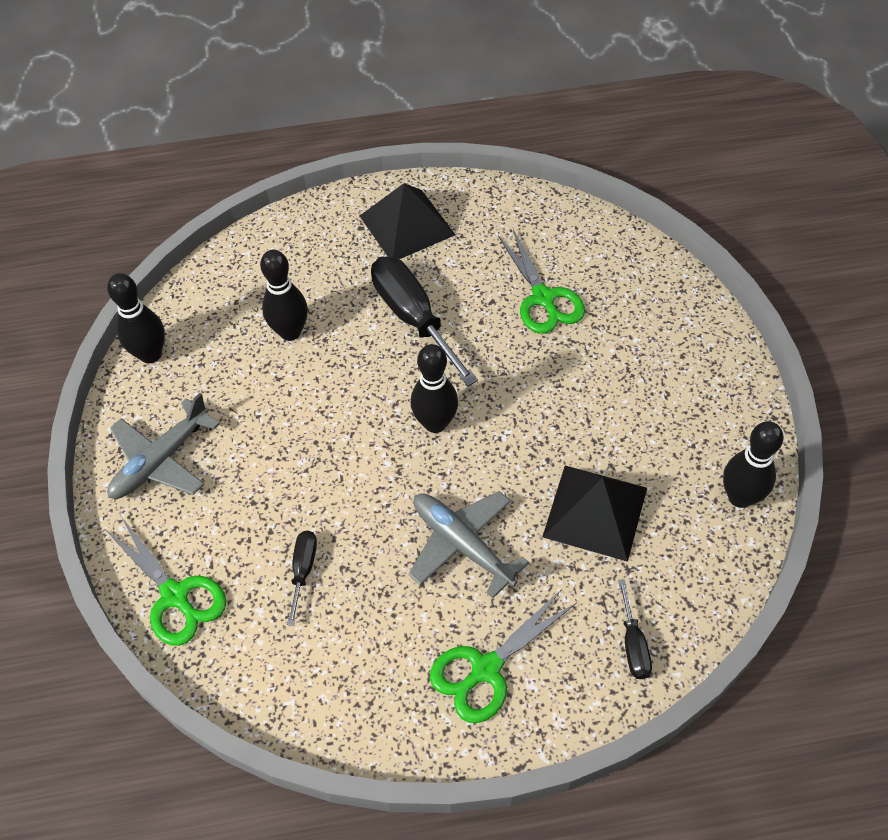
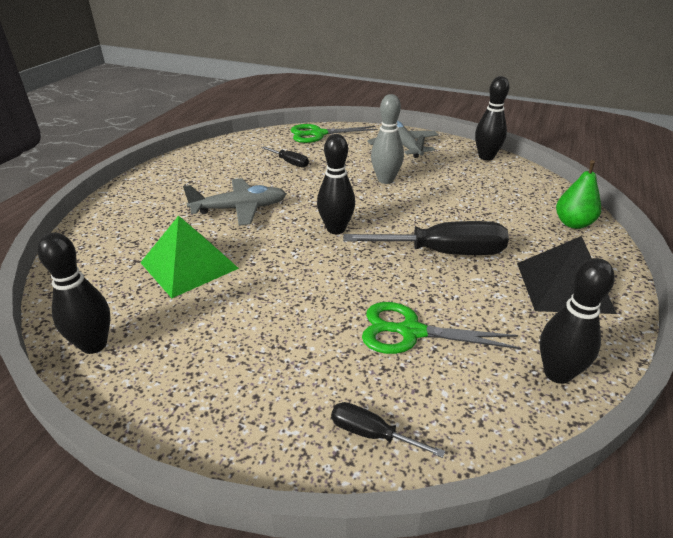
camera: 120 degrees right, 20 degrees down
(285, 240) = (573, 223): none -> green pear
(286, 432) = (385, 180): none -> grey bowling pin
(290, 332) = (469, 201): black bowling pin -> black bowling pin (557, 373)
(486, 669) = (164, 191): green scissors -> none
(595, 512) = (189, 265): black pyramid -> green pyramid
(633, 644) = (96, 240): black screwdriver -> black screwdriver (371, 434)

